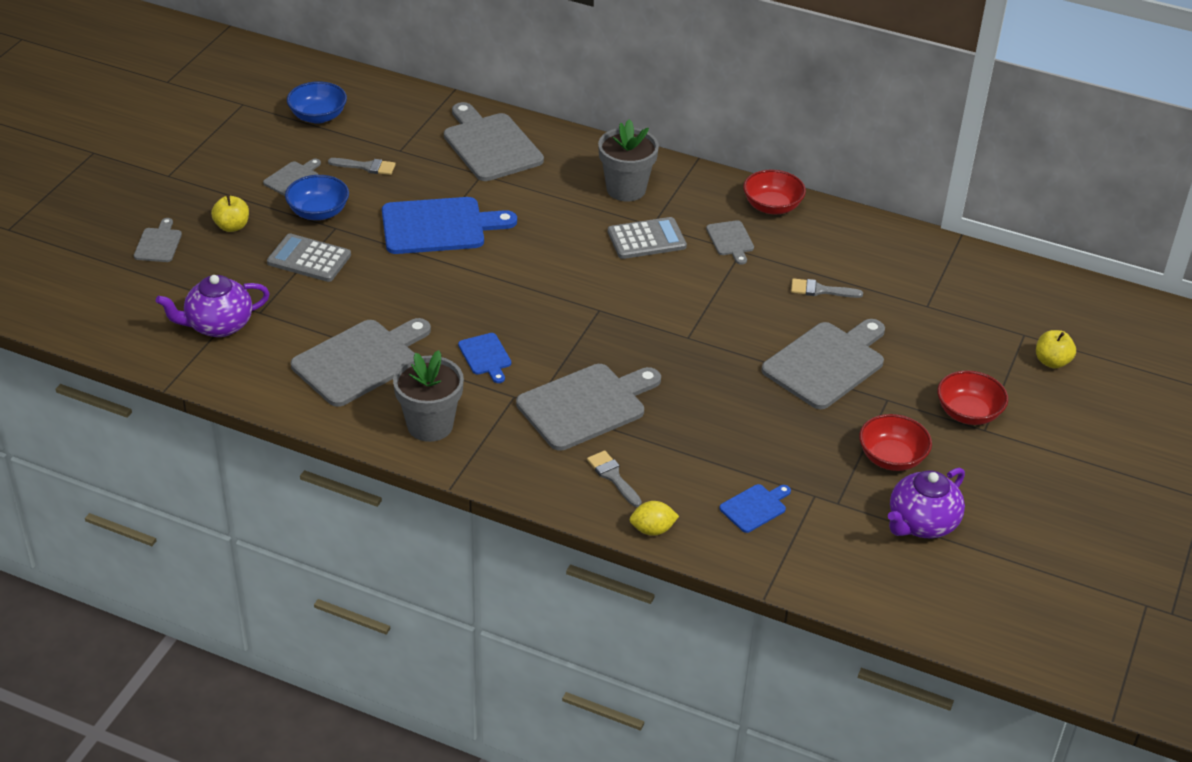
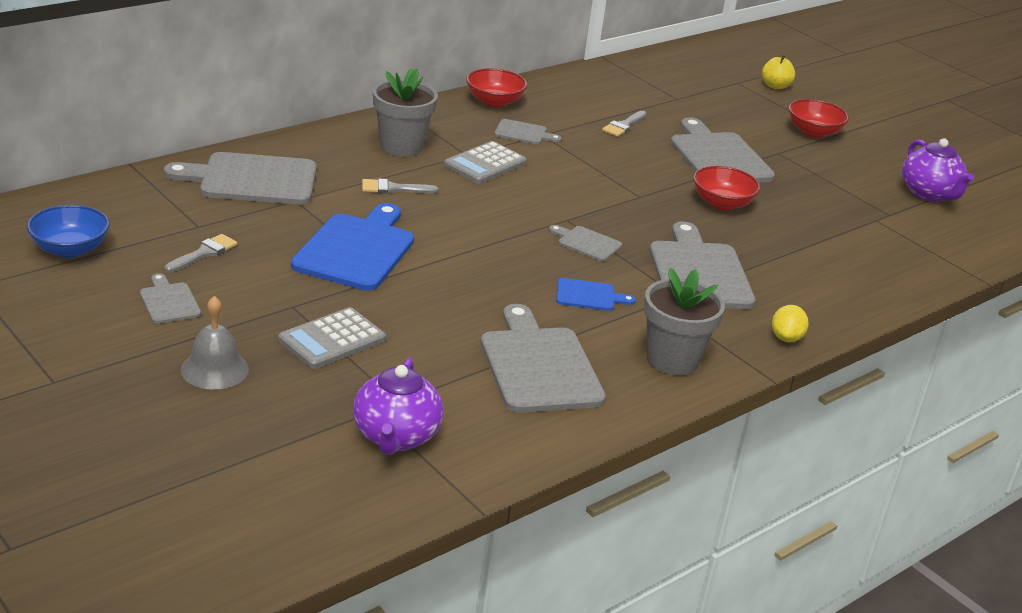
camera: 65 degrees left, 10 degrees down
(158, 243) = (189, 431): grey cutting board -> grey cutting board (586, 243)
(232, 226) = (214, 369): yellow apple -> grey bell
(318, 212) = (252, 307): blue bowl -> none
(613, 476) = (805, 294): grey brush -> grey brush (393, 188)
(646, 239) = (485, 164): grey calculator -> grey calculator turned 150 degrees counterclockwise
(652, 530) = (884, 300): yellow lemon -> yellow lemon (786, 338)
(755, 507) = (878, 248): blue cutting board -> none
(891, 458) = (848, 176): red bowl -> red bowl (722, 203)

